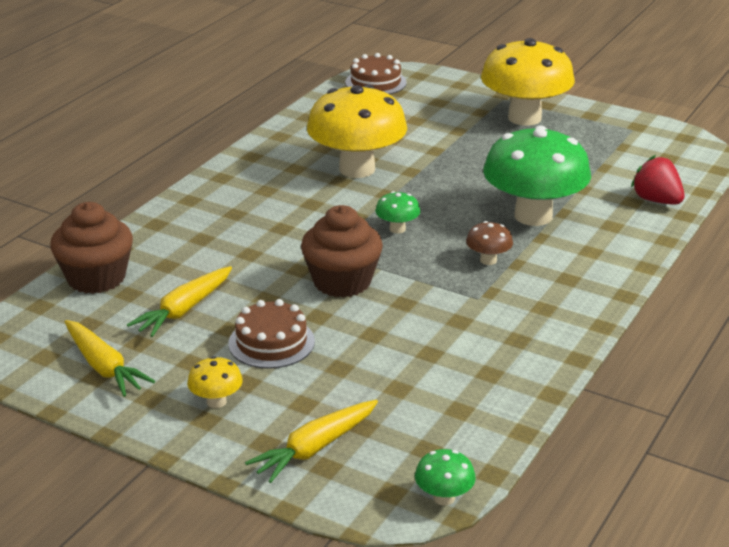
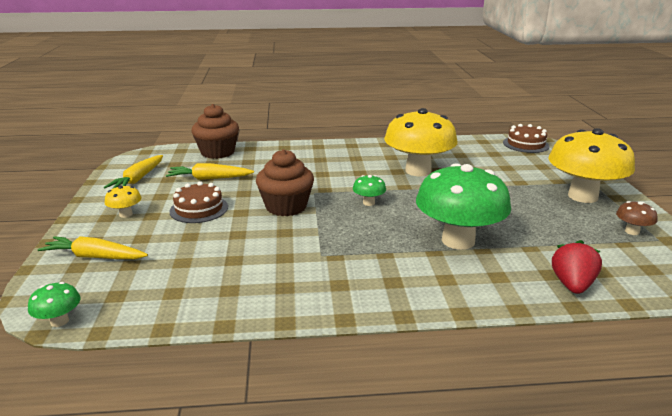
camera: 55 degrees right, 5 degrees down
(488, 260) = (374, 243): brown mushroom -> brown mushroom (632, 231)

